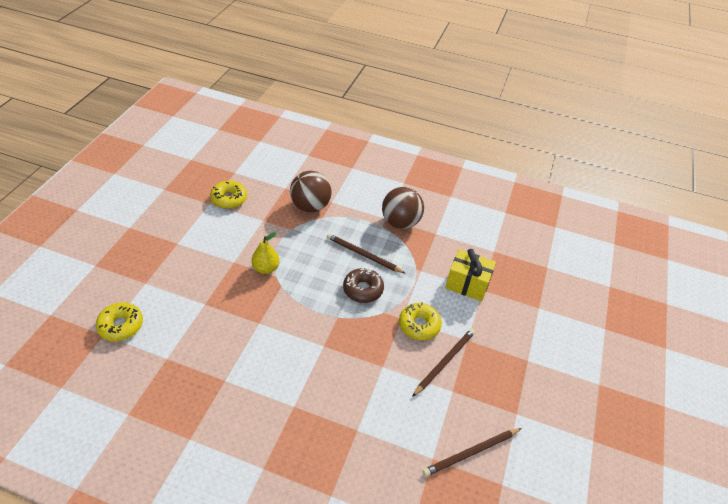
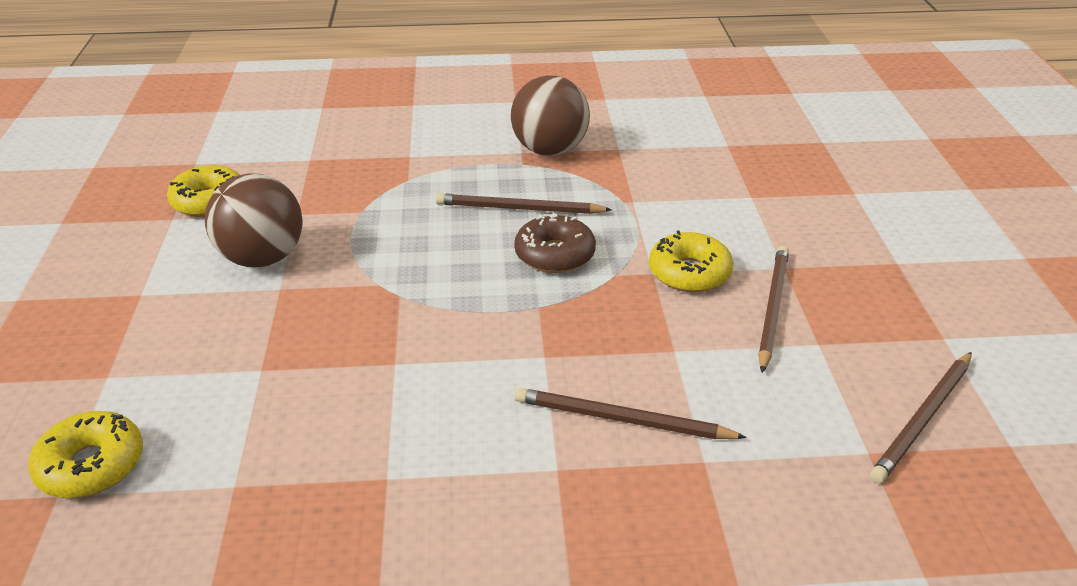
camera: 20 degrees left, 10 degrees down
(266, 268) = (351, 278): yellow pear -> none
(310, 206) = (375, 171): brown ball -> brown ball (262, 258)
(336, 393) = (622, 419): none -> brown pencil
(467, 284) = (722, 197): yellow gift -> none

